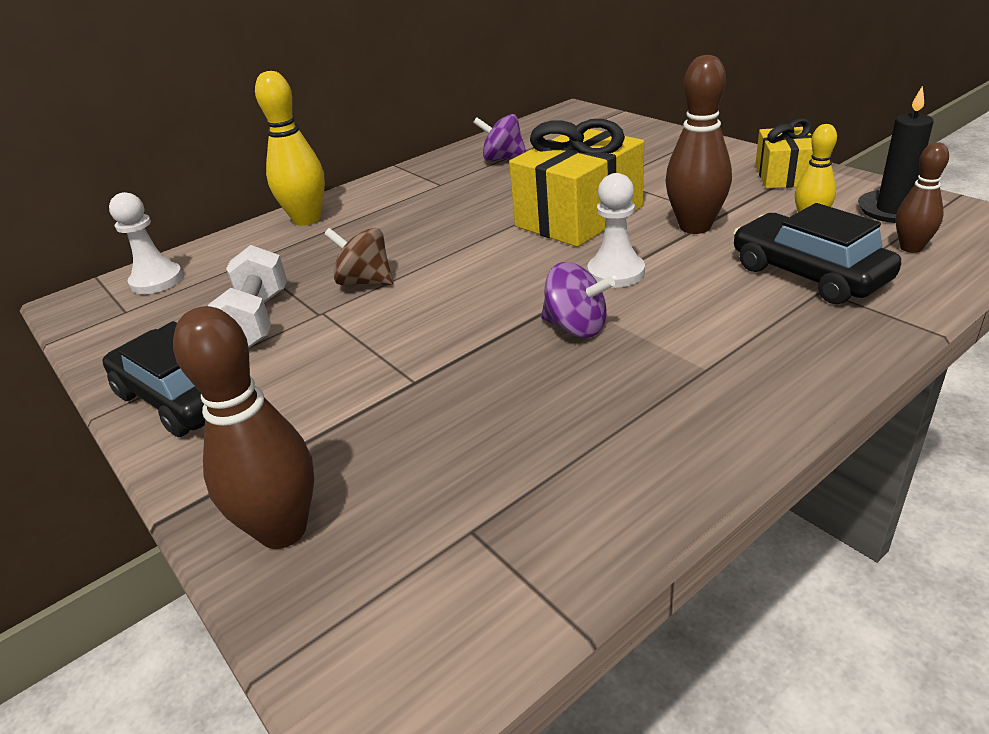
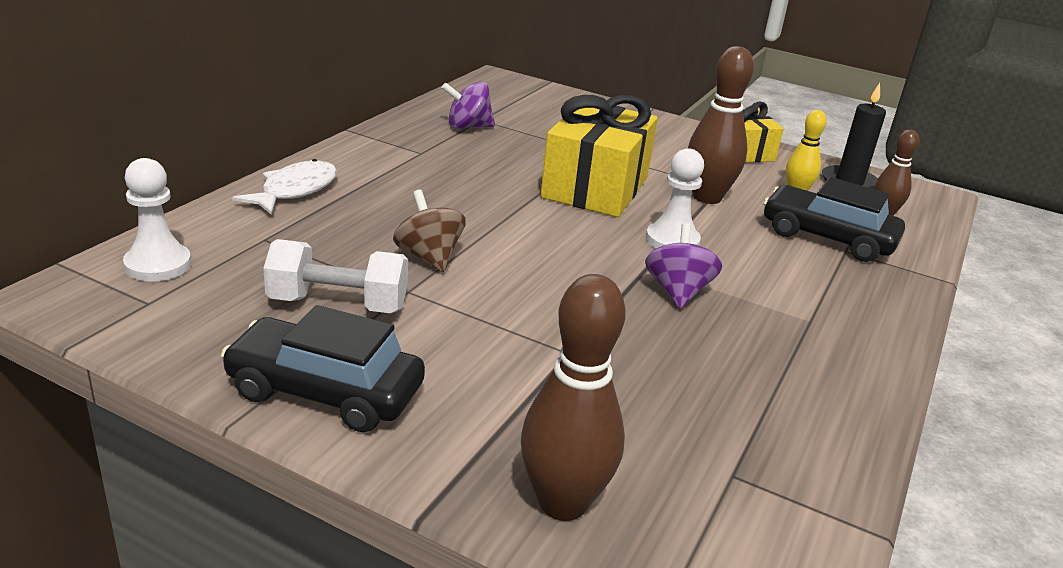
camera: 30 degrees left, 5 degrees down
(256, 321) = (338, 304): white dumbbell -> white dumbbell turned 60 degrees counterclockwise
(307, 219) = (295, 190): yellow bowling pin -> white fish
(365, 282) = (429, 257): brown spinning top -> brown spinning top turned 60 degrees clockwise
(576, 327) = (677, 292): purple spinning top -> purple spinning top turned 90 degrees counterclockwise

